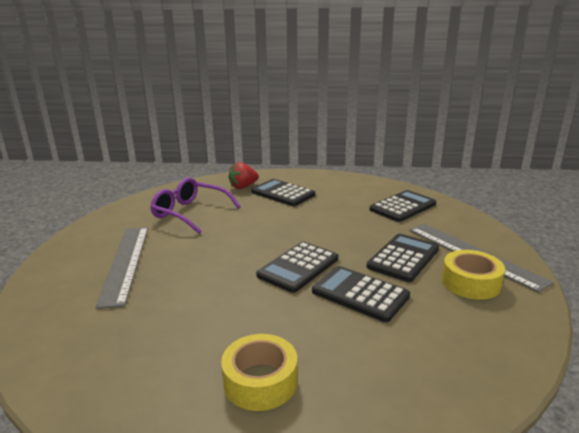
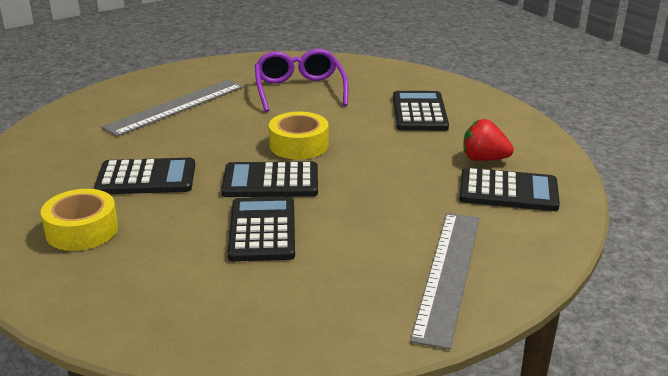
camera: 50 degrees right, 5 degrees up
(243, 187) = (399, 87): red strawberry -> red strawberry (484, 159)
(403, 258) = (371, 231): black calculator -> black calculator (146, 178)
(470, 283) = (371, 289): yellow tape -> yellow tape (299, 145)

